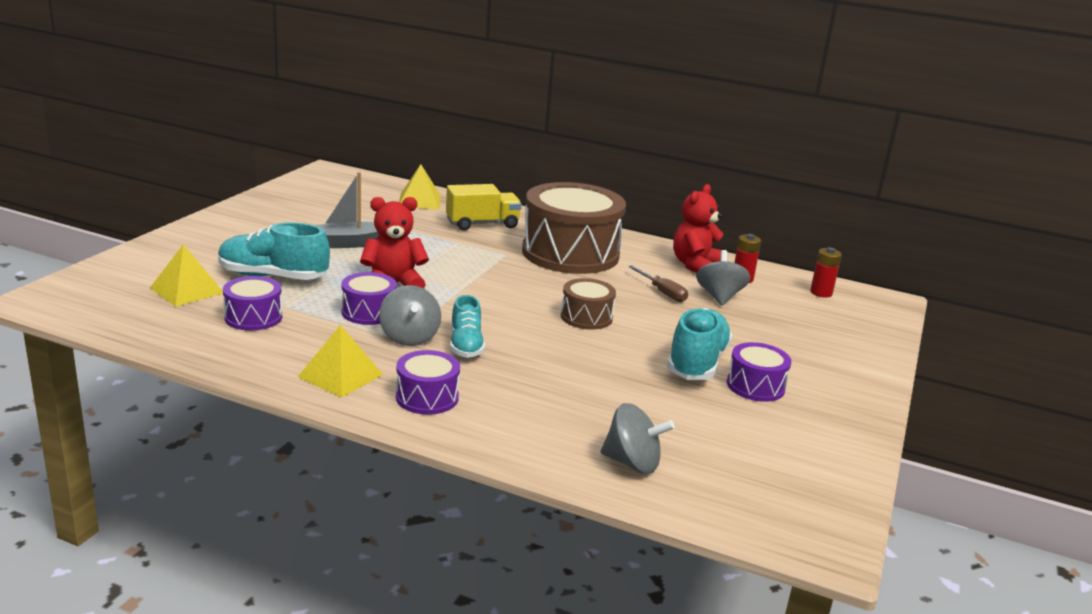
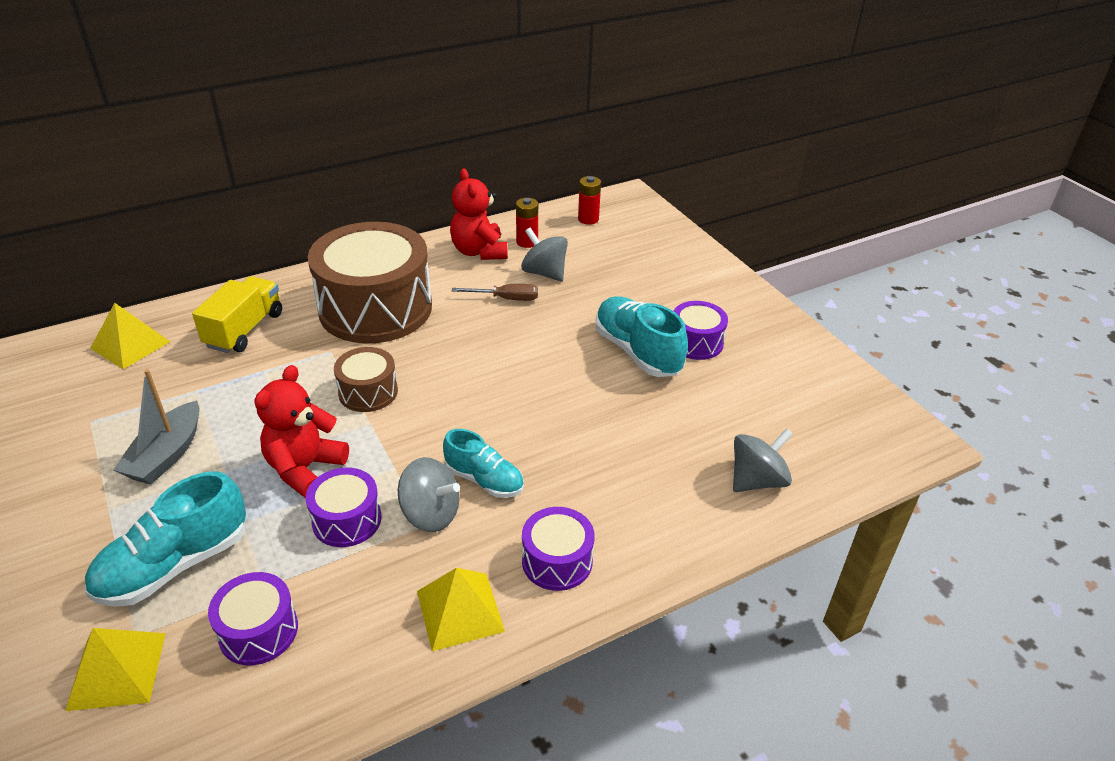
camera: 50 degrees left, 15 degrees up
(586, 317) = (505, 369): brown drum -> brown drum (368, 392)

